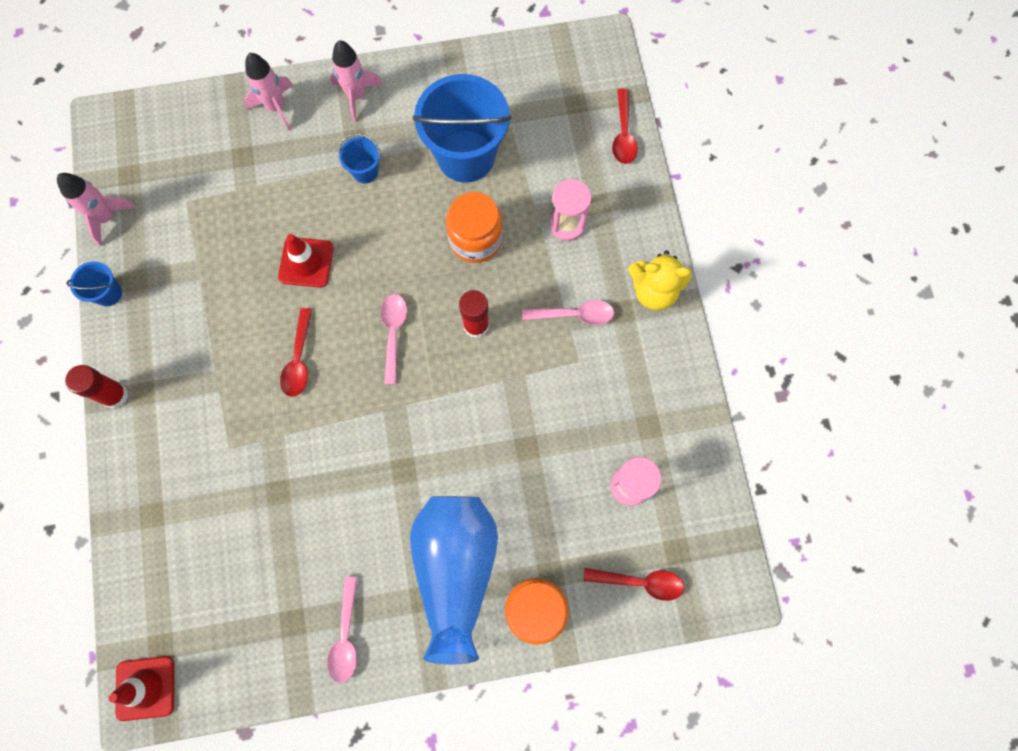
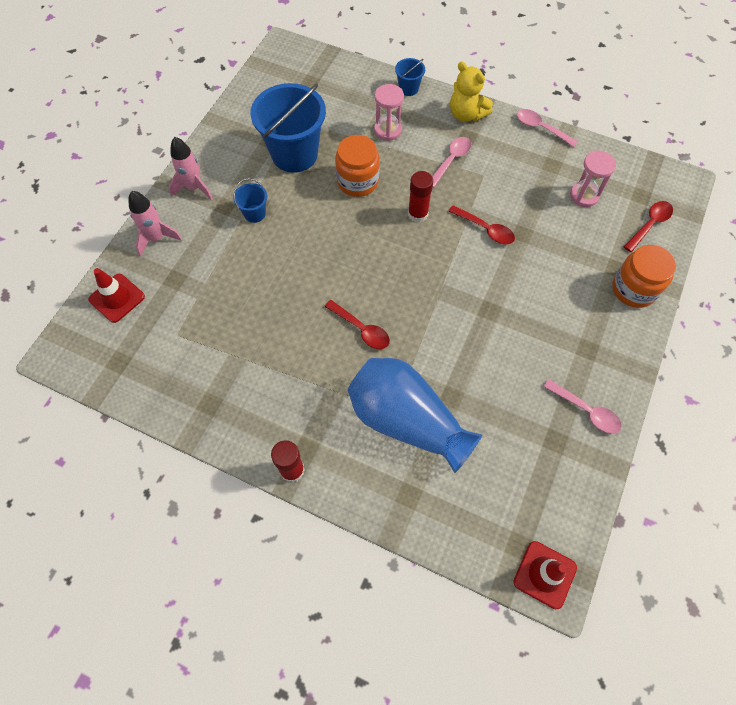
camera: 55 degrees left, 10 degrees down
(106, 218) = (140, 397): pink rocket -> none
(108, 293) = (204, 429): blue bucket -> blue bucket (408, 88)
(306, 262) = (291, 285): red traffic cone -> red traffic cone (117, 298)
(393, 333) = (387, 262): pink spoon -> pink spoon (541, 128)
(455, 569) = (579, 318): blue vase -> blue vase (406, 420)
(623, 134) = (352, 71): red spoon -> red spoon (485, 229)
(654, 291) = (466, 114): yellow teddy bear -> yellow teddy bear turned 90 degrees clockwise

